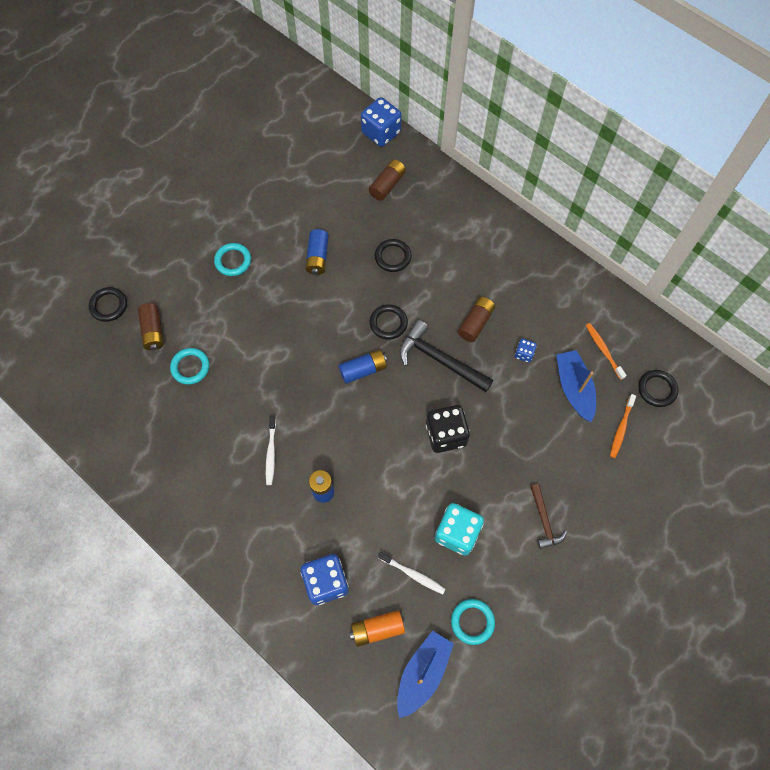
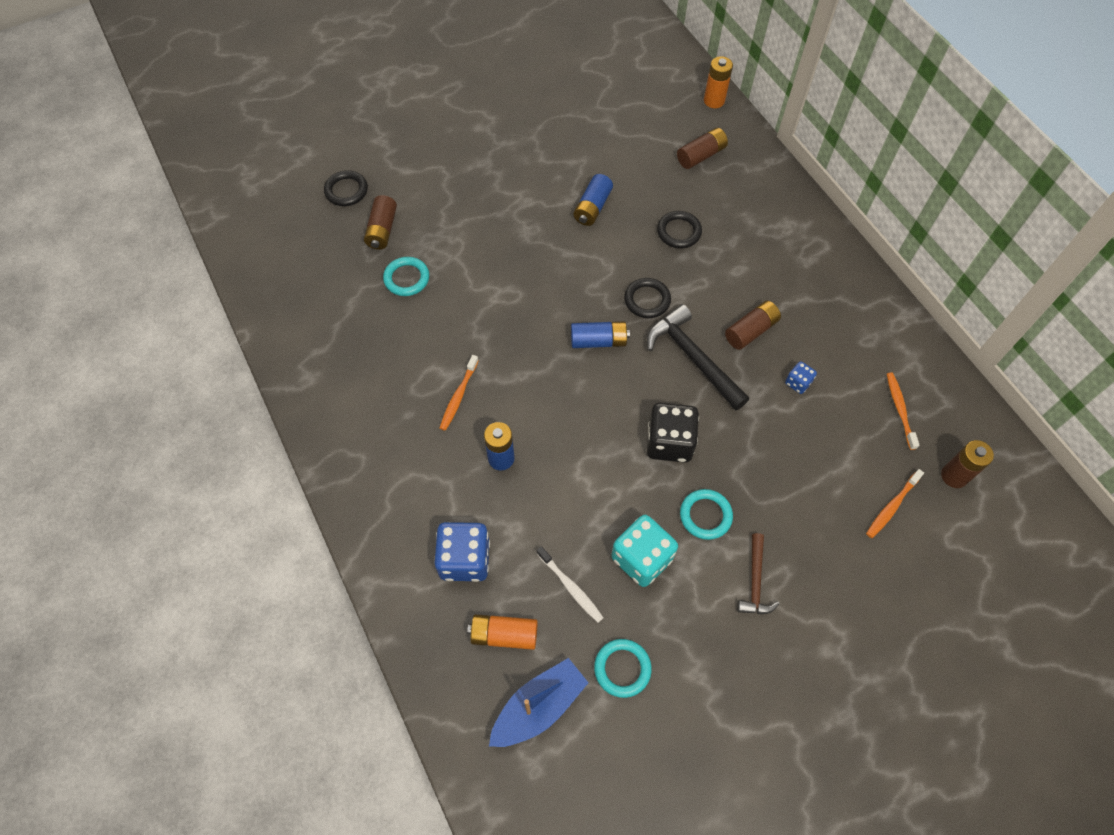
camera: 20 degrees right, 5 degrees down
(233, 261) = (497, 184): turquoise ring -> turquoise ring (705, 515)
(271, 453) = (458, 396): white toothbrush -> orange toothbrush
(381, 133) = (714, 101): blue dice -> orange battery
(574, 388) = (847, 441): blue boat -> none
(657, 389) = (954, 476): black ring -> brown battery

